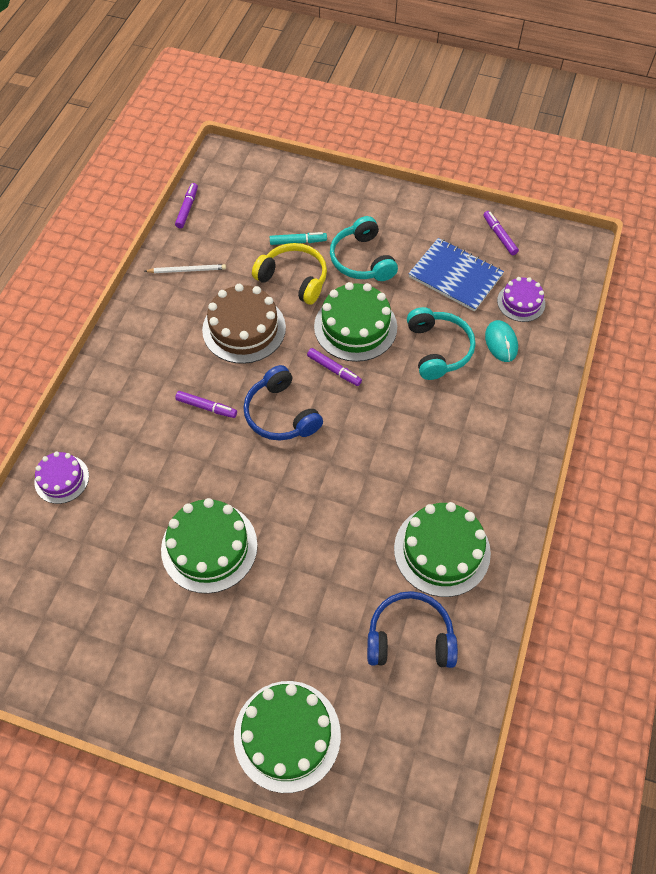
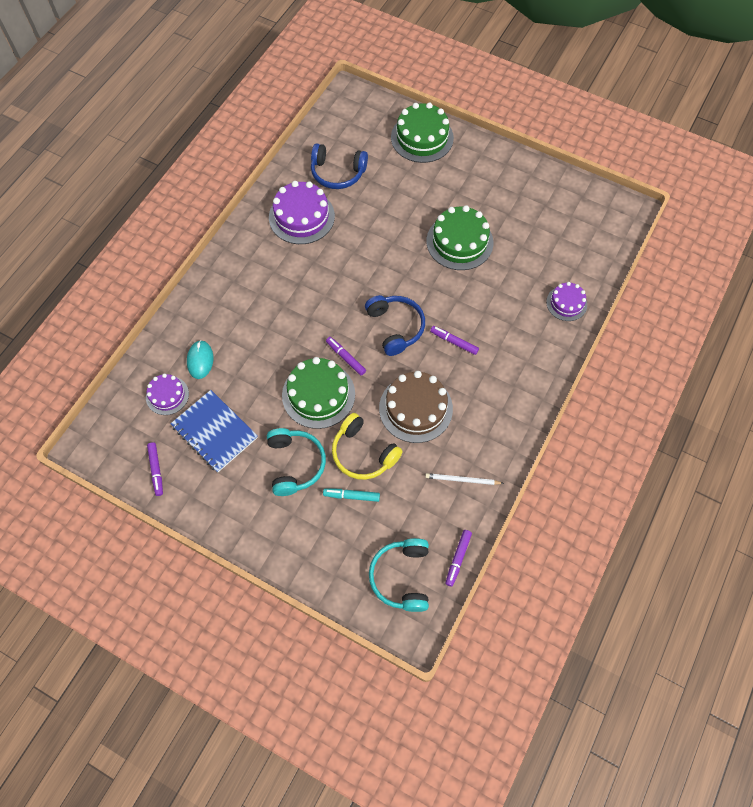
camera: 170 degrees left, 5 degrees up
(438, 349) = (255, 362): turquoise headphones -> turquoise headphones (402, 577)
(442, 550) = (301, 216): green cake -> purple cake

